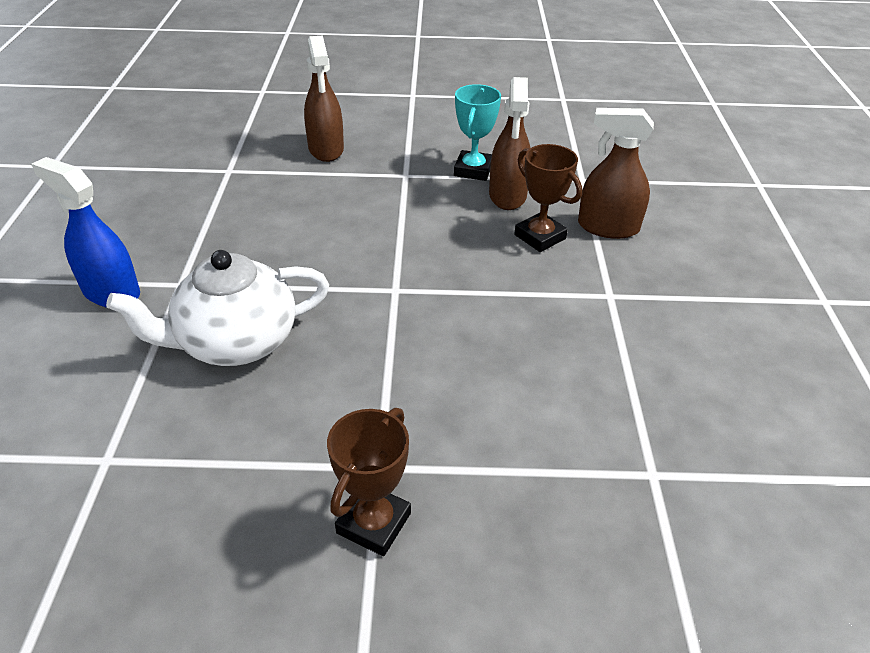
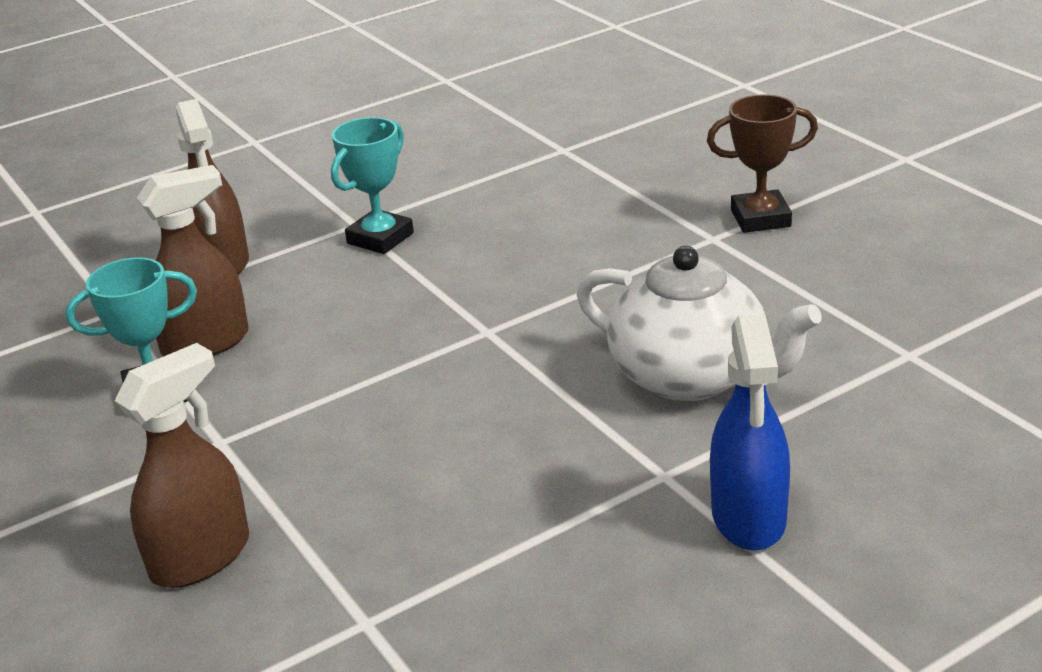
camera: 120 degrees left, 10 degrees down
(540, 237) = (284, 291): brown trophy -> none
(574, 297) = (380, 238): none -> turquoise trophy

